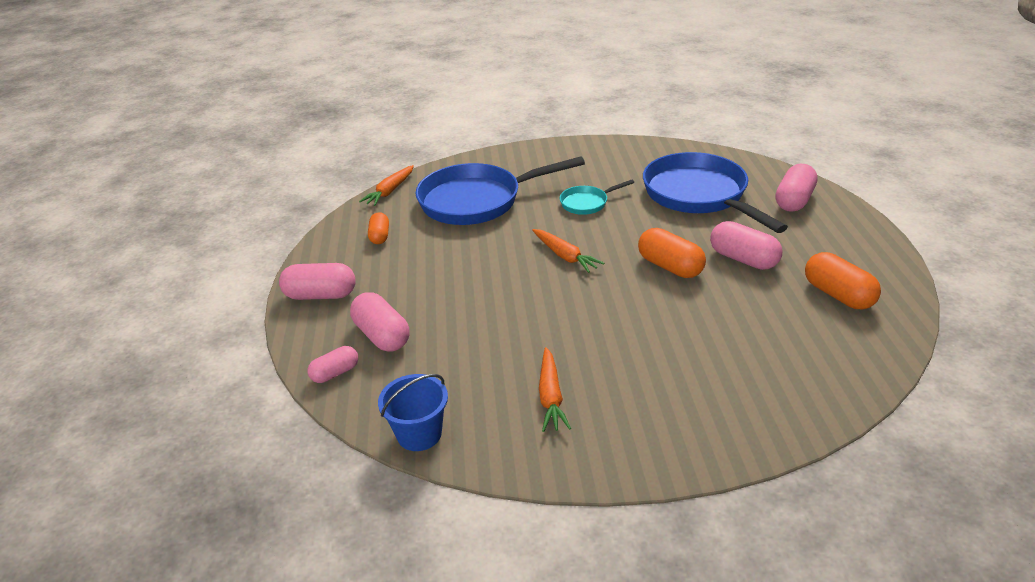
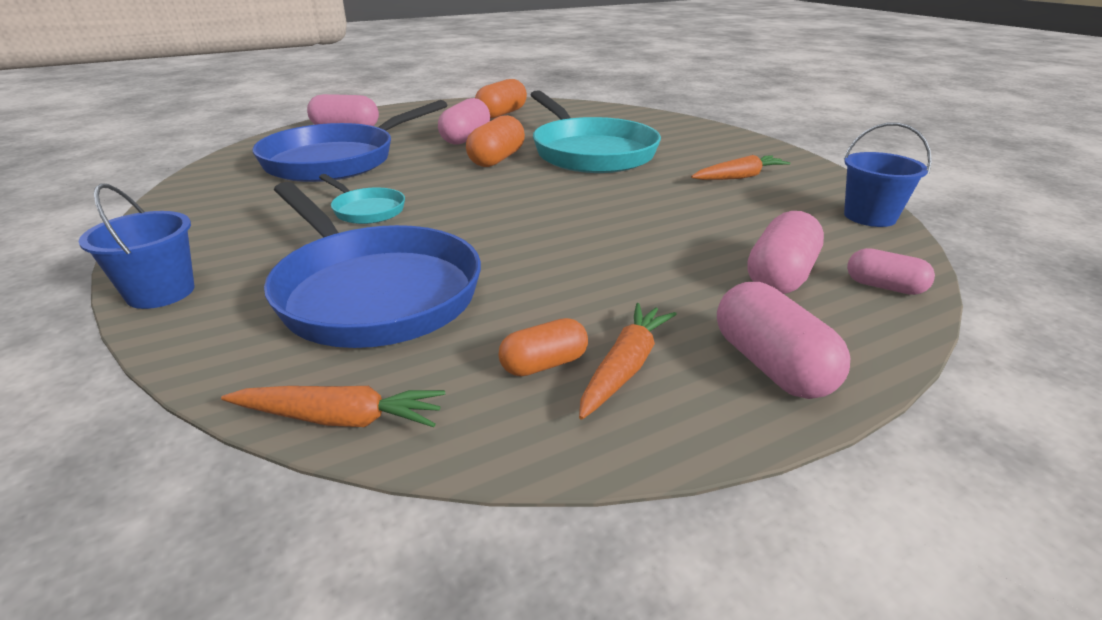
camera: 115 degrees left, 5 degrees down
(518, 152) = (161, 292): none -> blue bucket
(565, 256) = (508, 204): orange carrot -> orange carrot (625, 367)
(668, 323) = (590, 152): none -> turquoise pan

